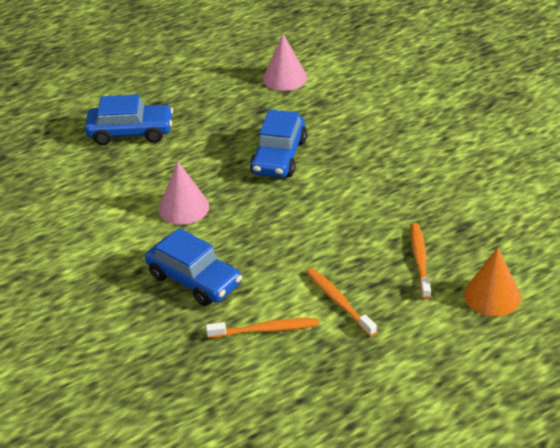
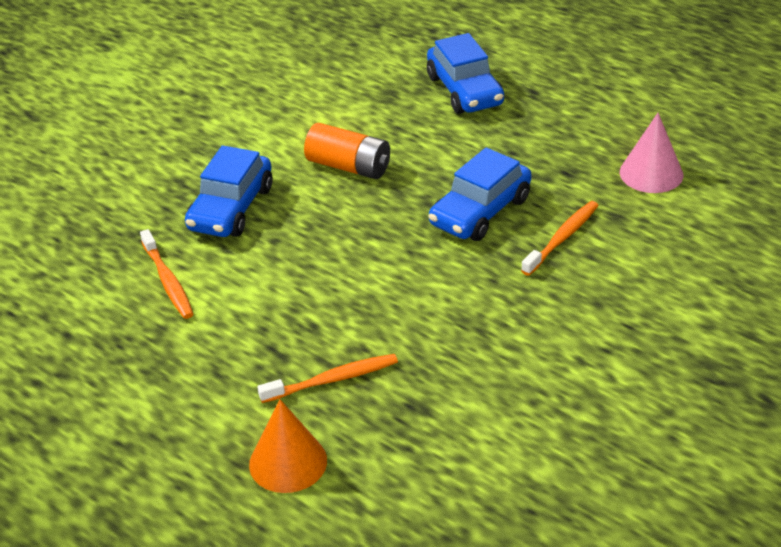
camera: 70 degrees right, 0 degrees up
(183, 207) = (349, 166): pink cone -> orange battery
(279, 157) = (480, 211): blue car -> blue car turned 45 degrees counterclockwise
(339, 301) = (232, 326): orange toothbrush -> orange toothbrush (562, 238)

